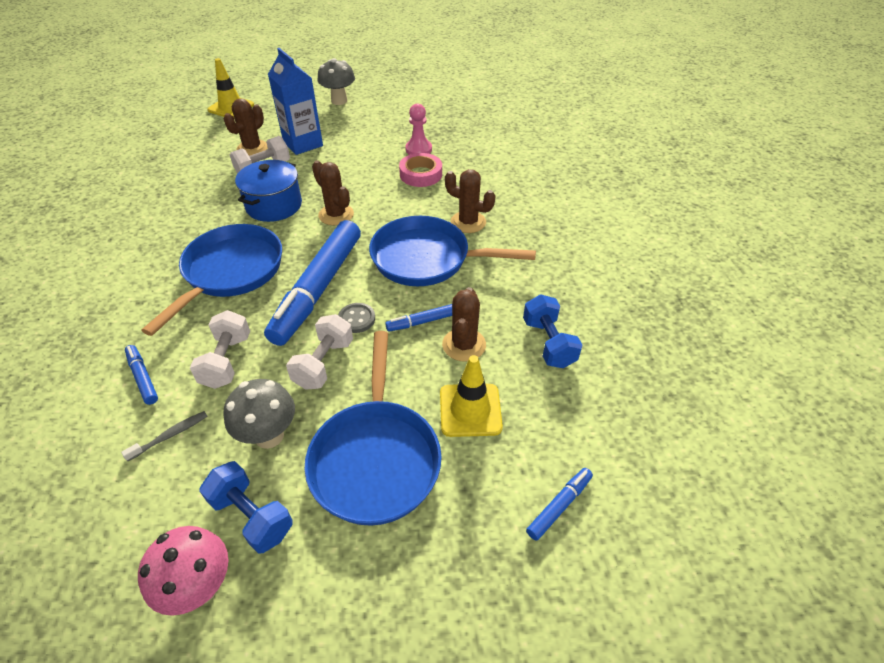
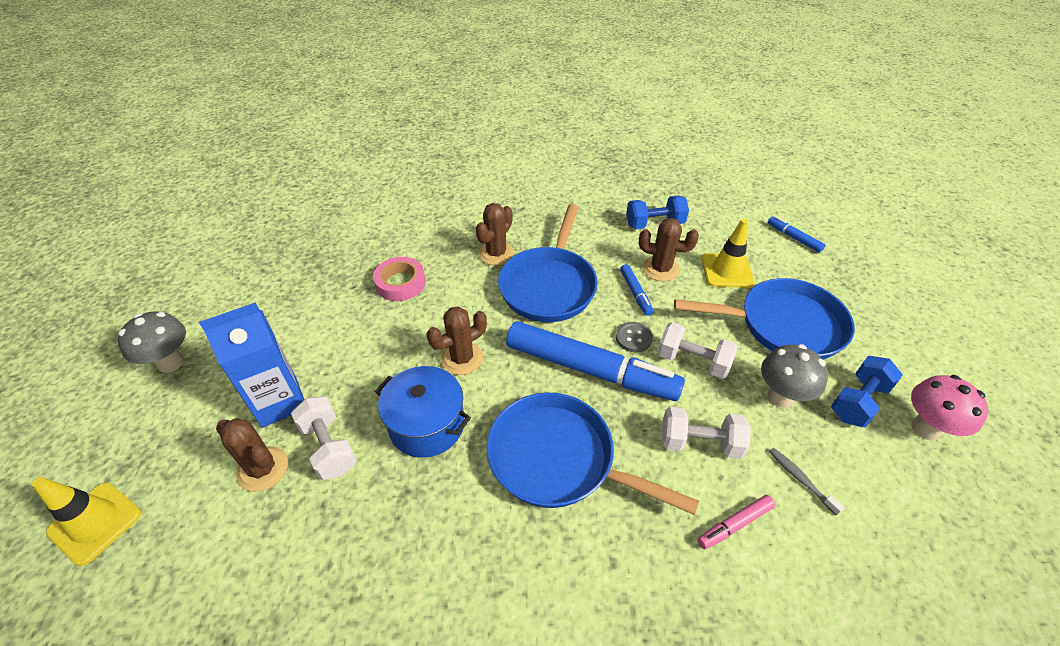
camera: 85 degrees left, 0 degrees up
(143, 377) = (734, 524): blue marker -> pink marker
(418, 149) = (346, 282): pink pawn -> none

